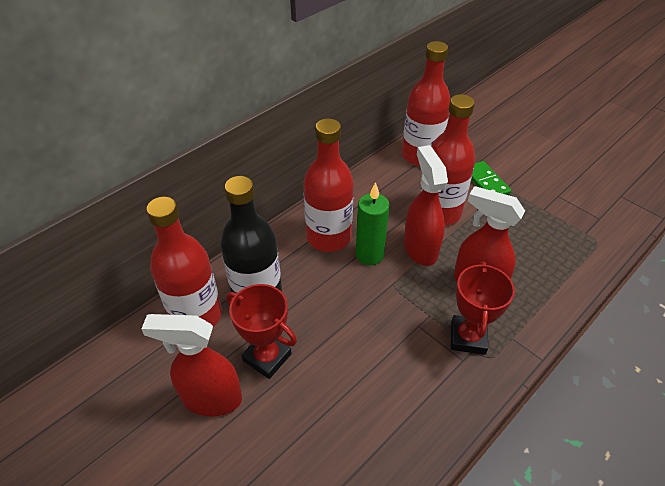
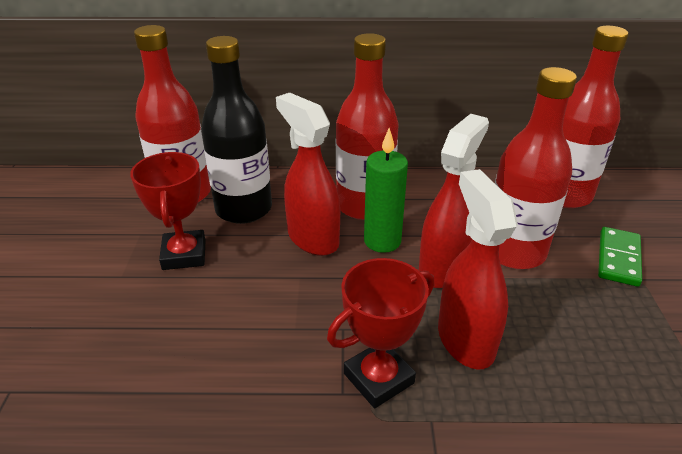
camera: 45 degrees right, 10 degrees down
(211, 398) = (108, 252): red spray bottle -> red spray bottle (312, 238)

